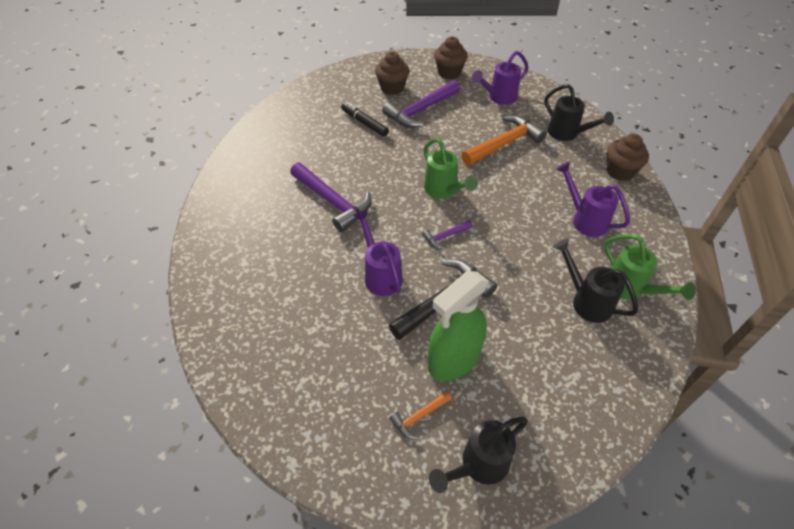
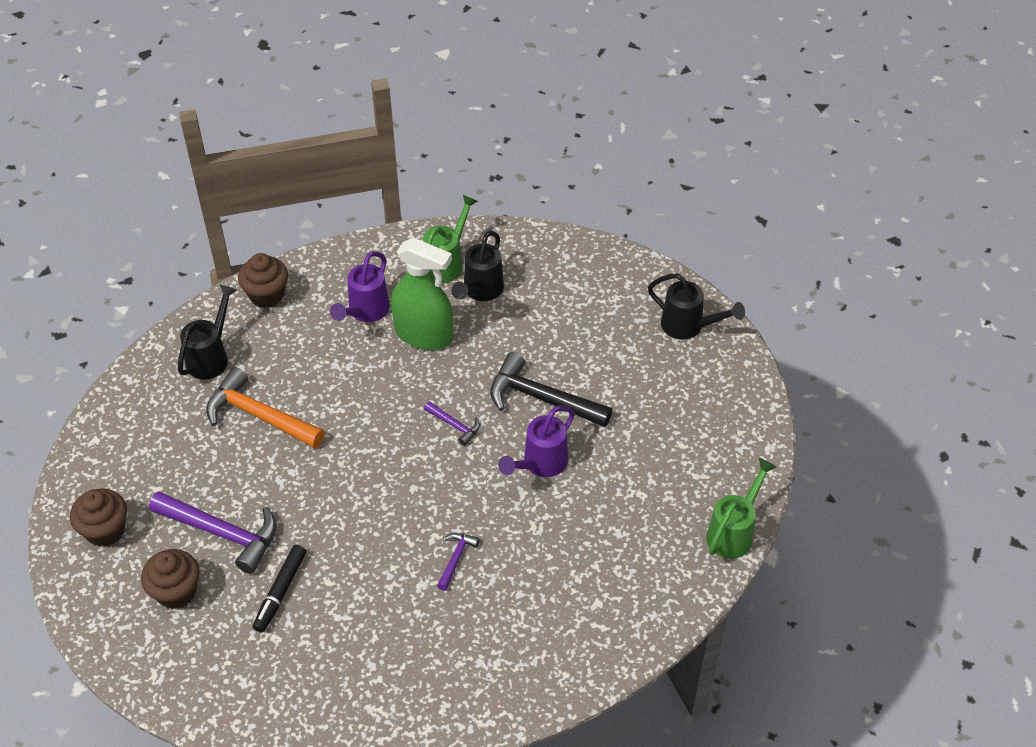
camera: 115 degrees left, 0 degrees up
(332, 201) = (456, 559): purple hammer -> purple hammer, size x0.49
(419, 416) = (674, 377): orange hammer -> none
(444, 191) = (380, 451): green watering can -> green watering can (734, 532)
(454, 359) = (604, 371): green spray bottle -> green spray bottle (424, 335)
(498, 98) = (154, 449): purple watering can -> none

